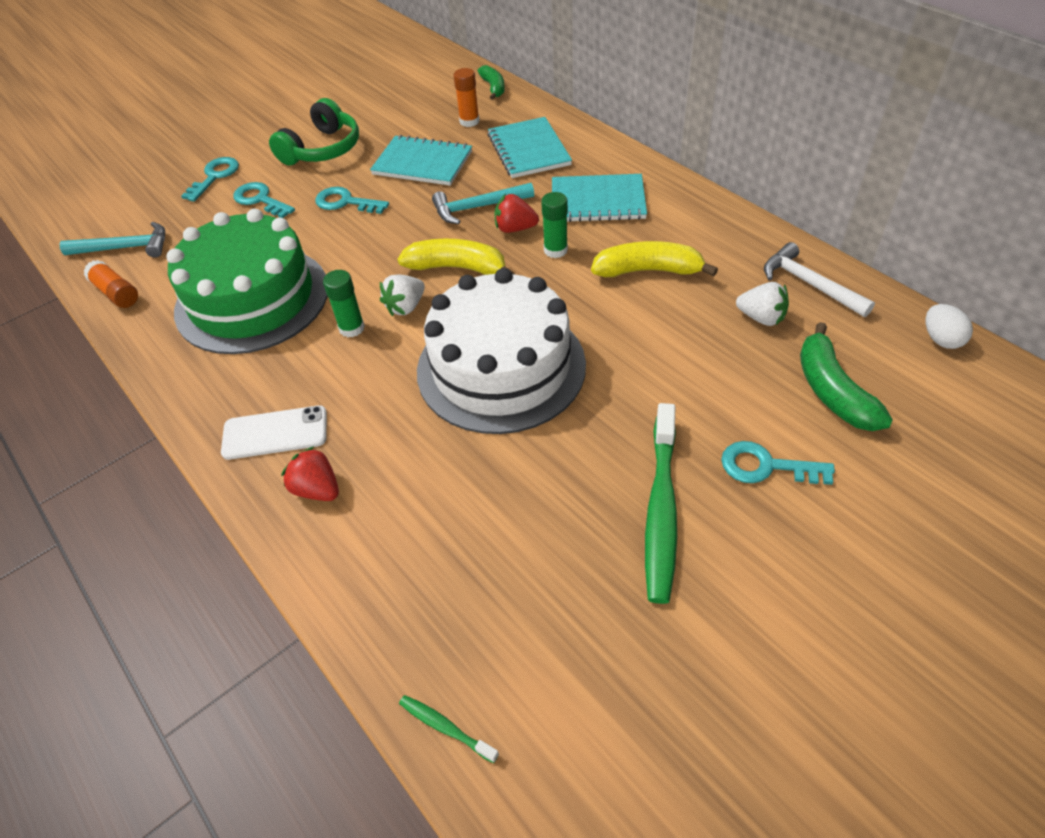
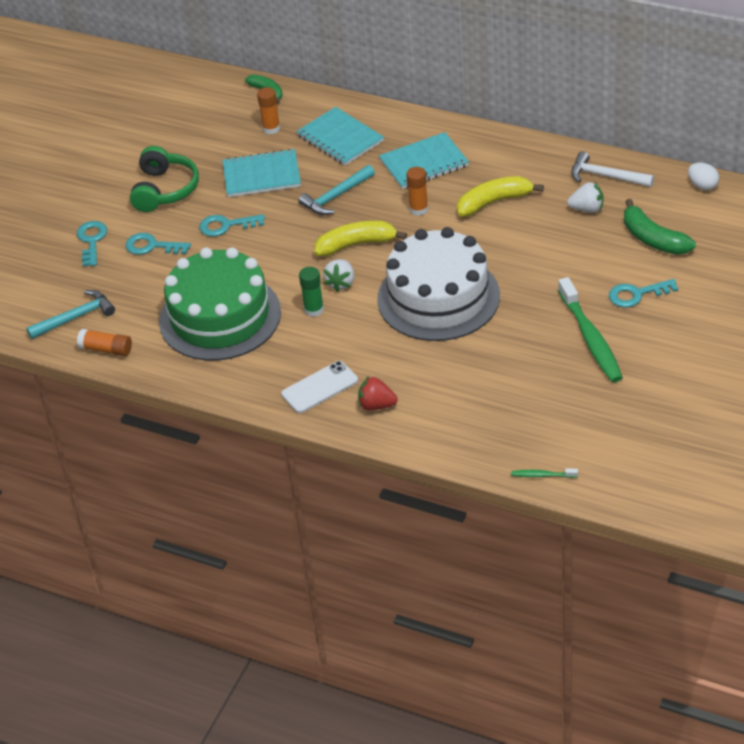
camera: 25 degrees left, 5 degrees down
(515, 228) = (377, 203): red strawberry -> none
(555, 250) = (418, 209): green glue stick -> orange glue stick

